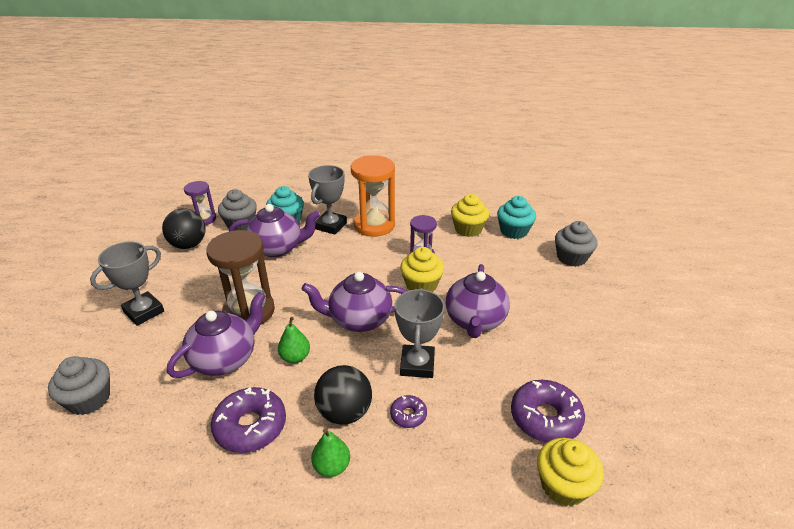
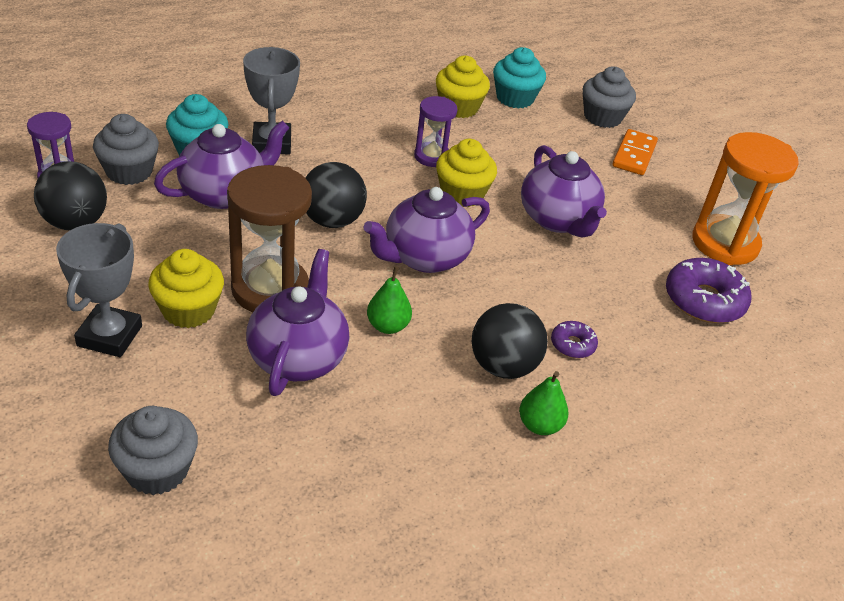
camera: 35 degrees left, 5 degrees up
(250, 426) = (409, 420): purple donut -> none
(323, 280) = (332, 220): none -> black ball
(374, 225) = (333, 129): orange hourglass -> orange hourglass (725, 243)
(417, 364) = (536, 288): grey trophy -> none
(563, 485) = (764, 357): yellow cupcake -> yellow cupcake (188, 310)
(575, 290) = (634, 155): none -> orange domino

